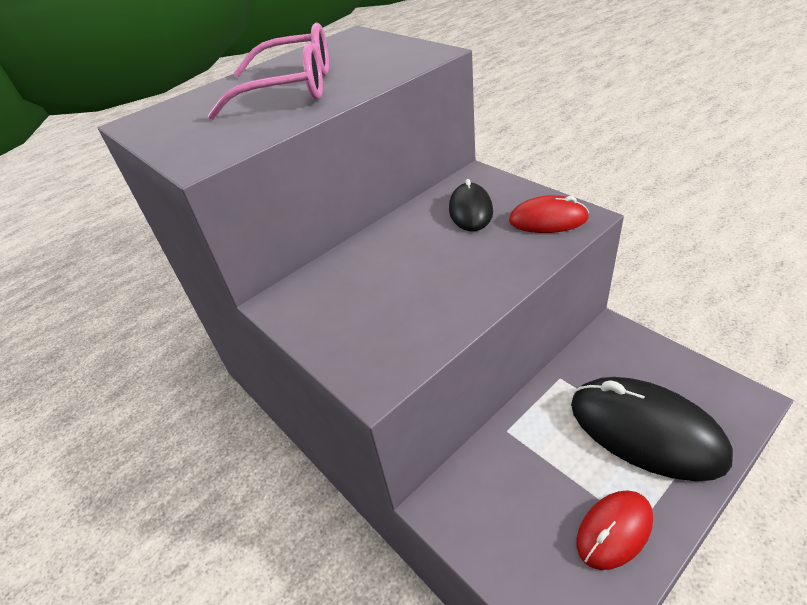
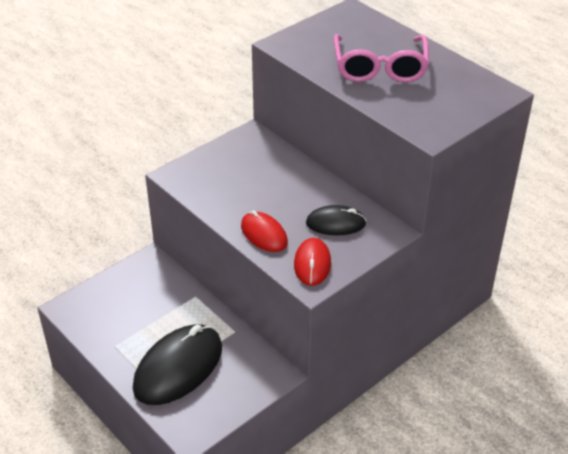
camera: 85 degrees right, 0 degrees up
(614, 530) = (115, 334): red mouse -> red mouse (264, 234)

